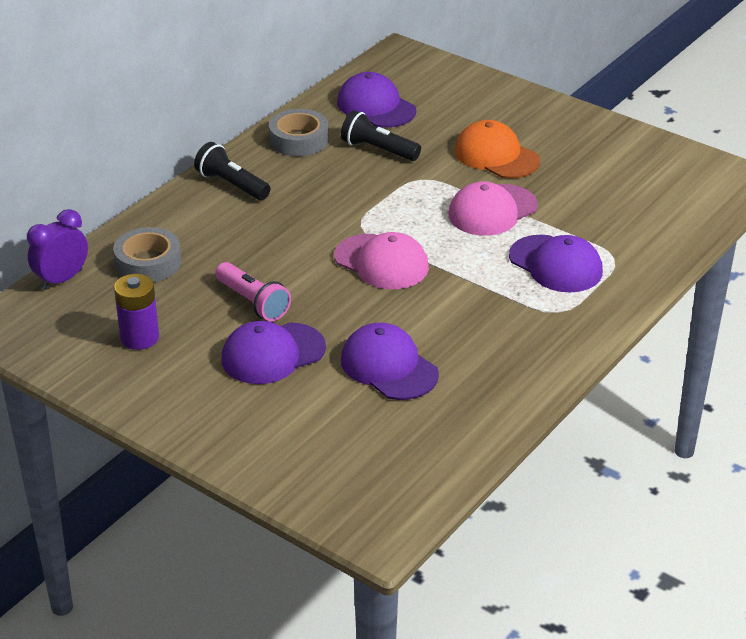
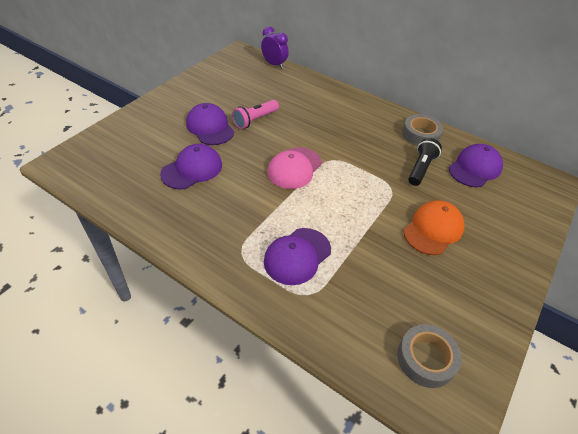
camera: 85 degrees right, 10 degrees up
(139, 338) = (228, 87): purple battery -> none
(148, 263) = (289, 87): grey tape -> grey tape (426, 359)
(232, 185) = (365, 111): black flashlight -> none
(492, 210) = (360, 223): pink cap -> none

